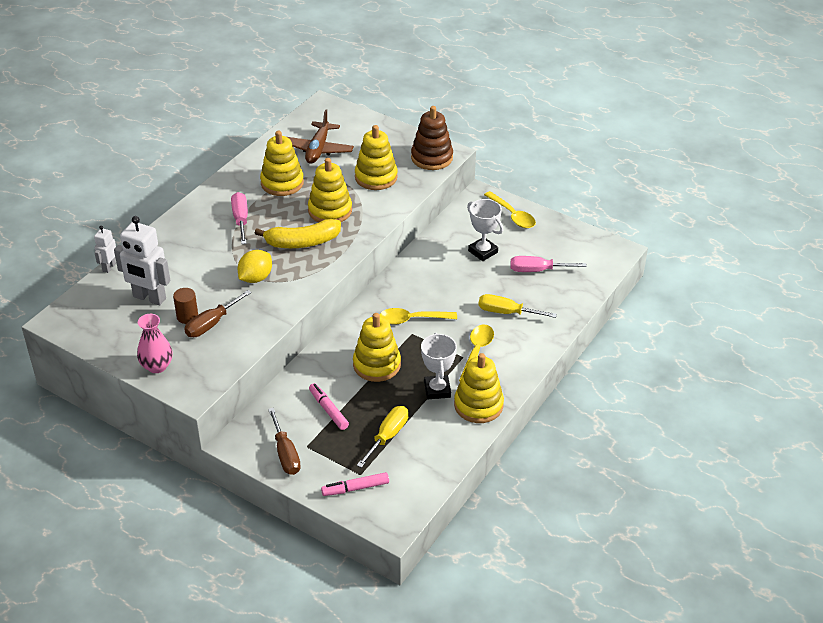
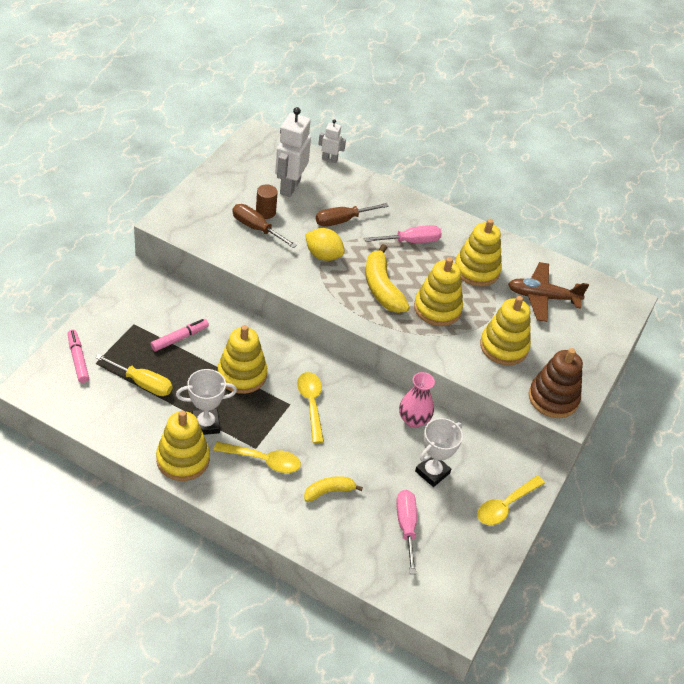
camera: 80 degrees right, 5 degrees up
(157, 366) = (200, 197): pink vase -> pink vase (413, 420)
(285, 454) = (125, 309): brown screwdriver -> brown screwdriver (342, 220)
(506, 312) = (329, 491): yellow screwdriver -> yellow banana

